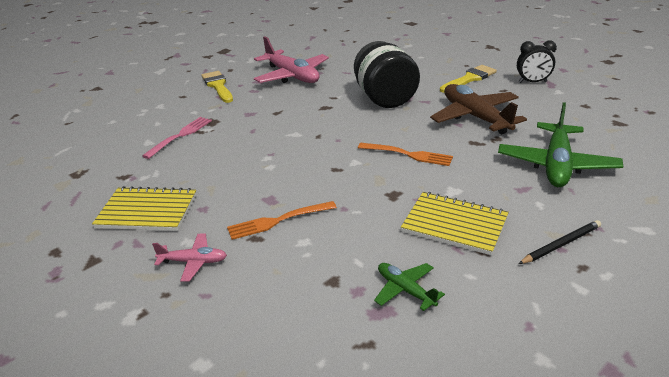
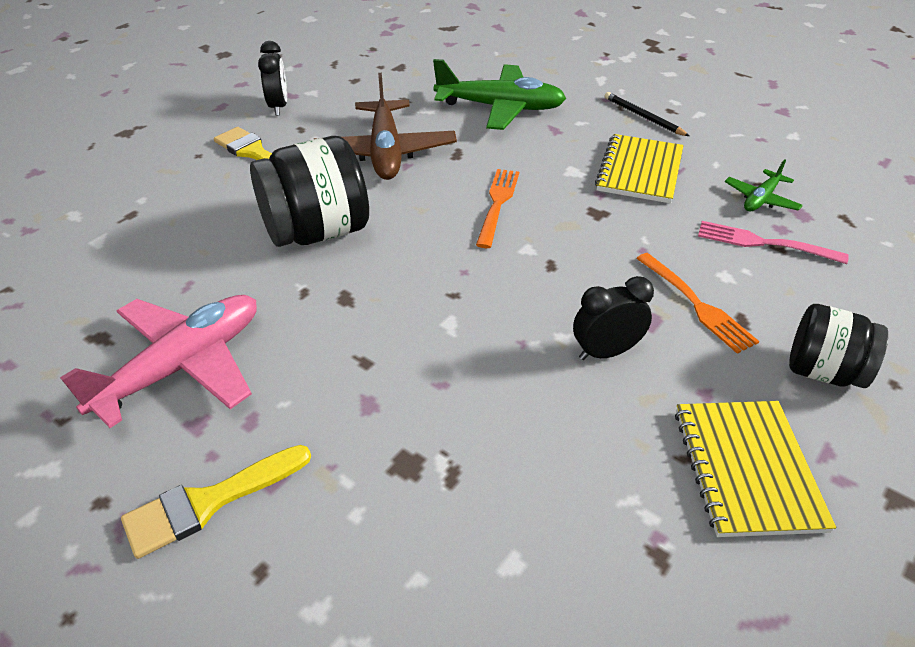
camera: 100 degrees left, 10 degrees up
(180, 136) = (476, 504): pink fork -> pink fork (764, 243)
(193, 262) = (823, 371): pink plane -> black jar
(251, 179) = (606, 352): none -> black clock
(475, 117) = (386, 152): brown plane -> brown plane turned 60 degrees counterclockwise

